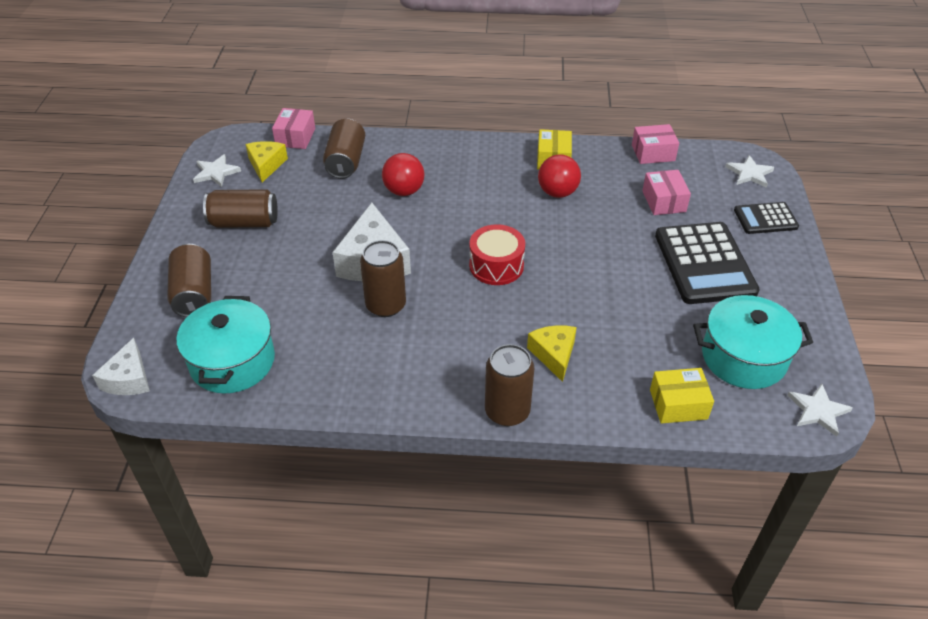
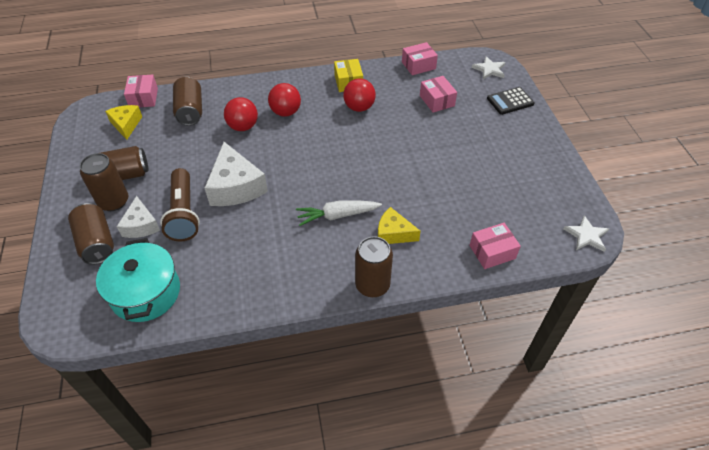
camera: 15 degrees left, 5 degrees up
(129, 379) = (61, 327): white cheese -> white cheese (141, 225)
(216, 172) = (86, 138): white star -> none
(303, 280) = (184, 213): none -> brown flashlight
(386, 305) = (256, 221): brown can -> brown can (114, 202)
(462, 182) = (286, 112): none -> red ball
(488, 319) = (337, 215): none -> white carrot
(496, 266) = (331, 173): red drum -> none
(554, 355) = (393, 233): yellow cheese -> yellow cheese turned 45 degrees counterclockwise
(678, 404) = (492, 252): yellow box -> pink box
(704, 263) = (479, 142): black calculator -> none
(743, 357) = (526, 207): turquoise pot -> none

